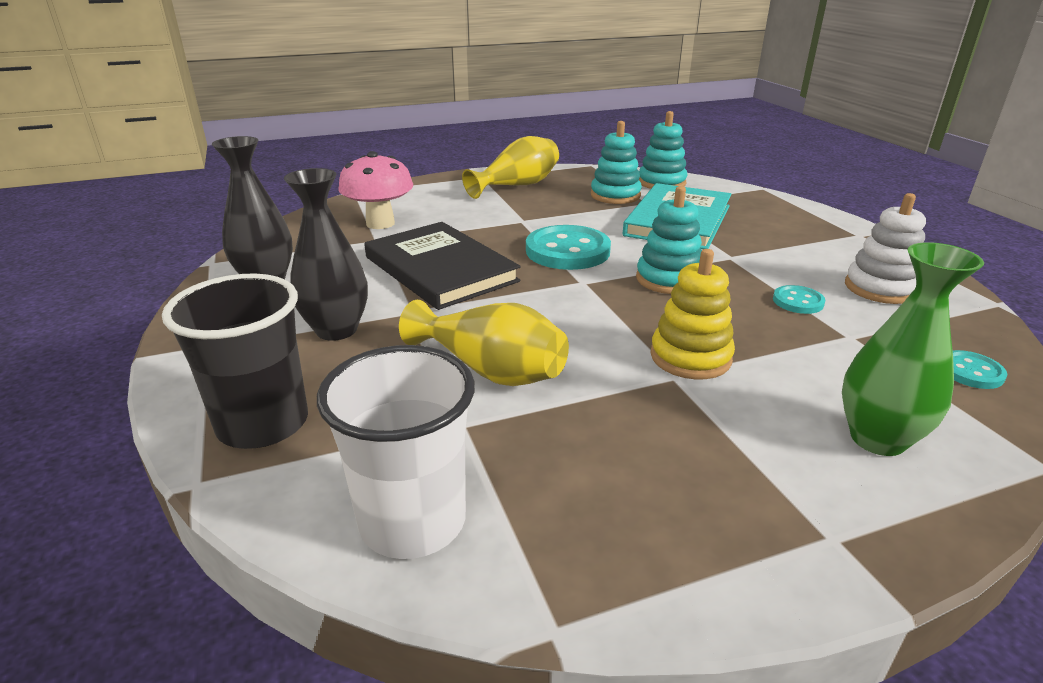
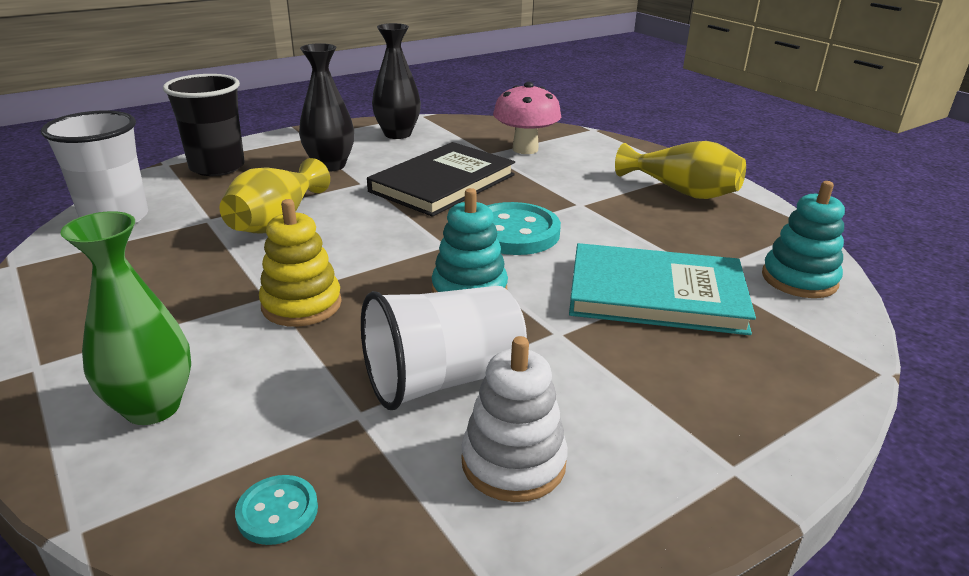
camera: 75 degrees right, 0 degrees up
(615, 195) = (709, 249): turquoise stacking toy -> none
(798, 301) = (443, 379): turquoise button -> white cup

